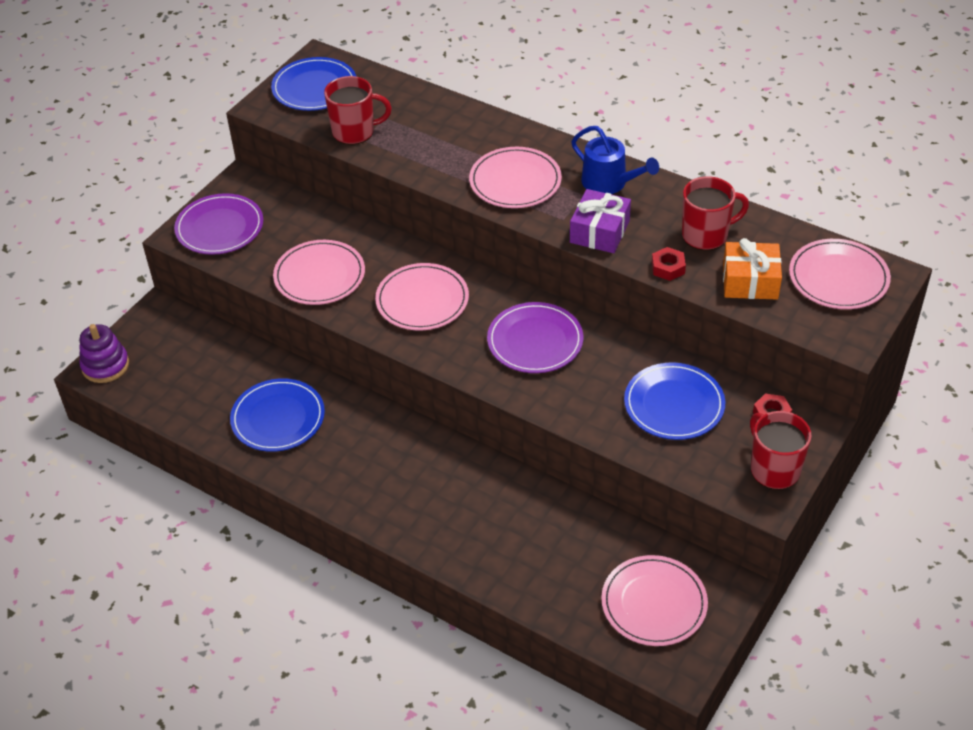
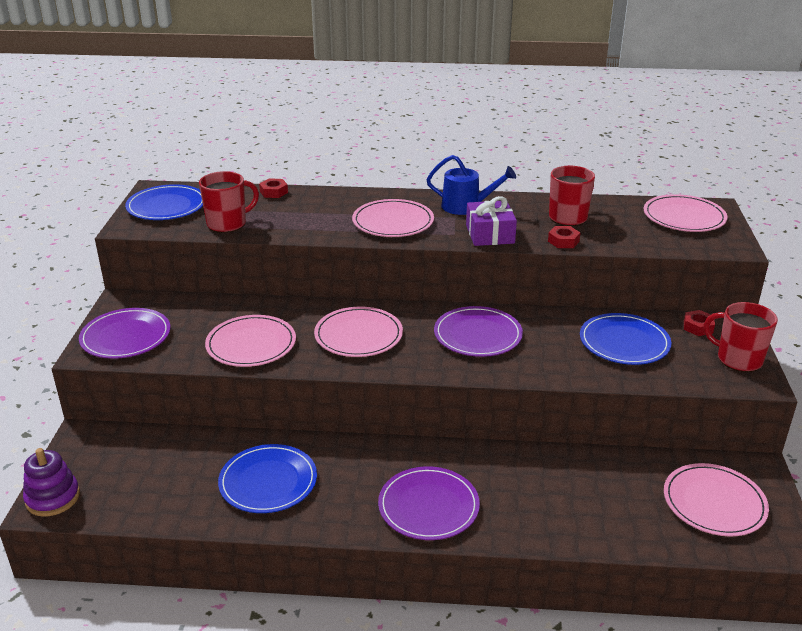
camera: 30 degrees left, 15 degrees down
(393, 497) = (428, 506): none -> purple plate
(429, 98) = (274, 192): none -> red nut
(750, 281) = (629, 234): orange gift -> none

